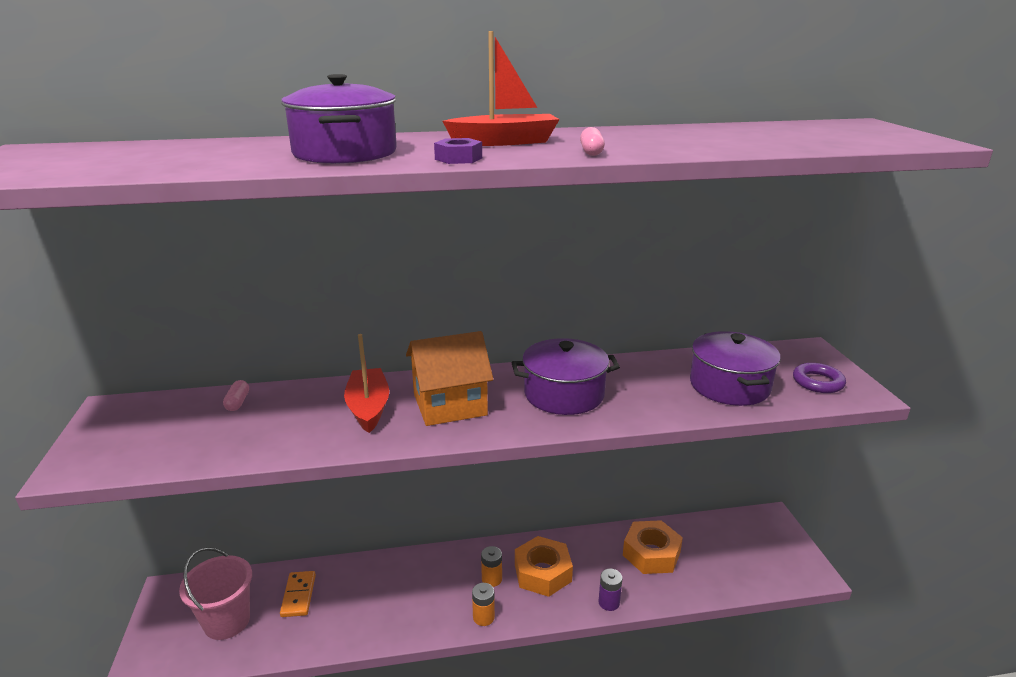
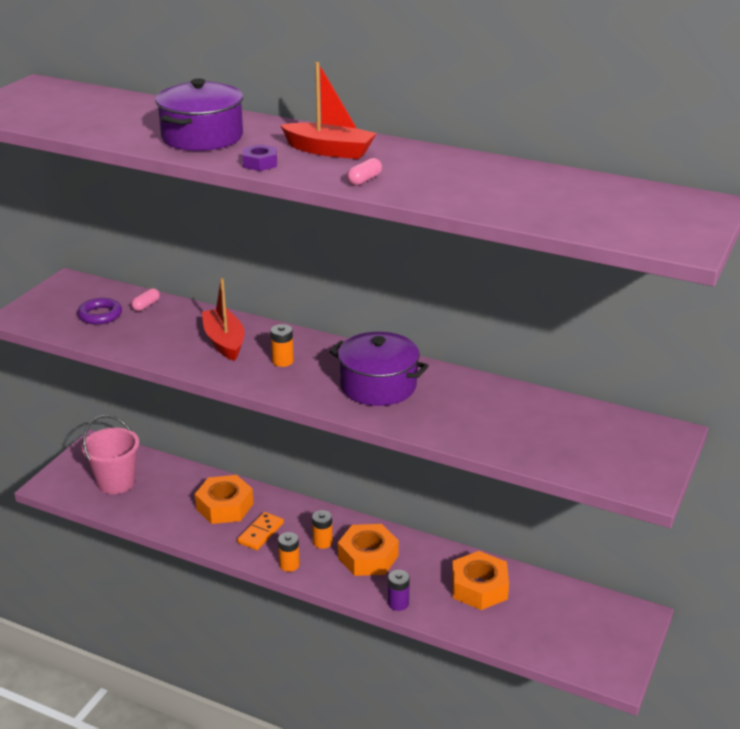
camera: 35 degrees right, 5 degrees up
(298, 595) = (174, 487): orange domino -> orange domino (260, 533)
(368, 408) = (224, 342): red boat -> red boat turned 45 degrees counterclockwise
(368, 590) = (225, 506): none -> orange nut
(450, 404) = (282, 361): orange house -> orange battery
(729, 386) = (529, 433): purple pot -> none
(817, 382) = (620, 462): purple ring -> purple ring (100, 315)

